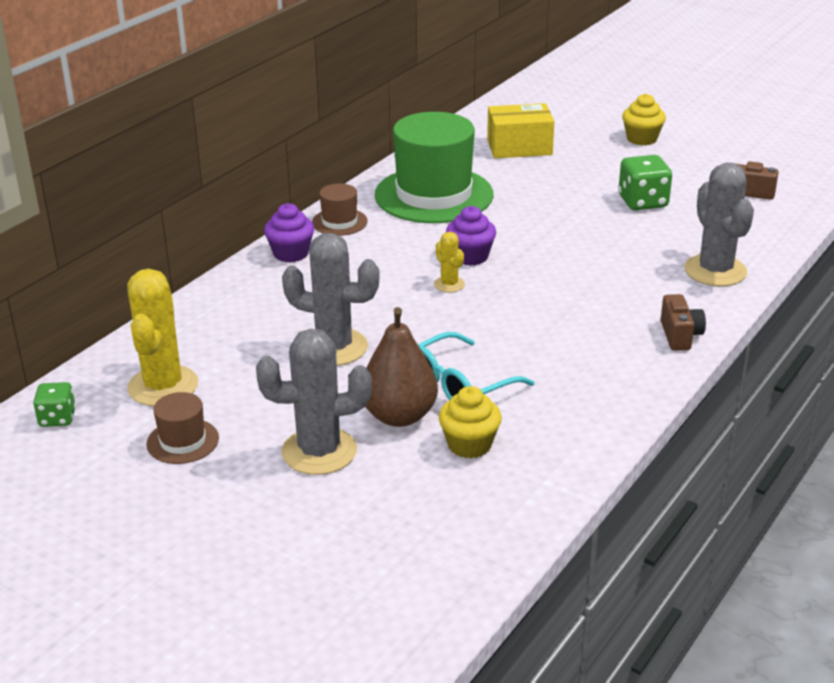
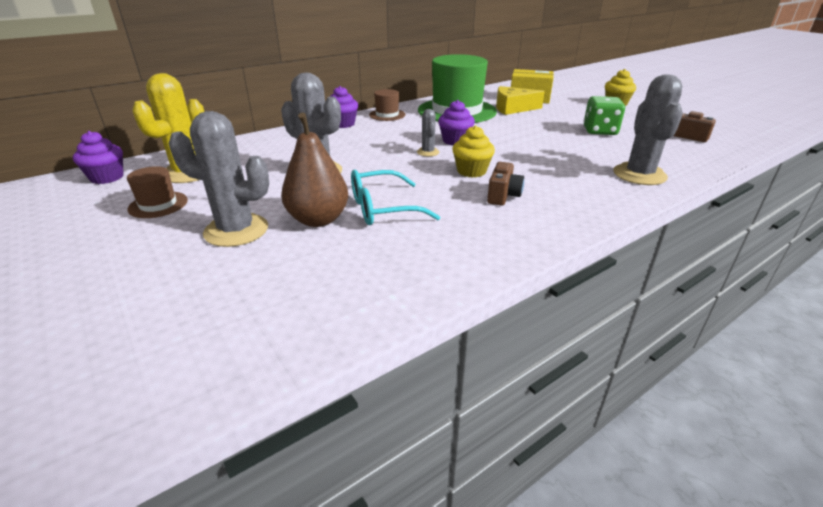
camera: 20 degrees right, 0 degrees up
(57, 418) = (107, 177): green dice -> purple cupcake
(449, 284) = (428, 152): yellow cactus -> grey cactus
(469, 445) = (352, 251): yellow cupcake -> yellow cupcake (471, 171)
(508, 175) = (513, 108): none -> yellow cheese
(680, 335) = (587, 210): brown camera -> brown camera (503, 196)

